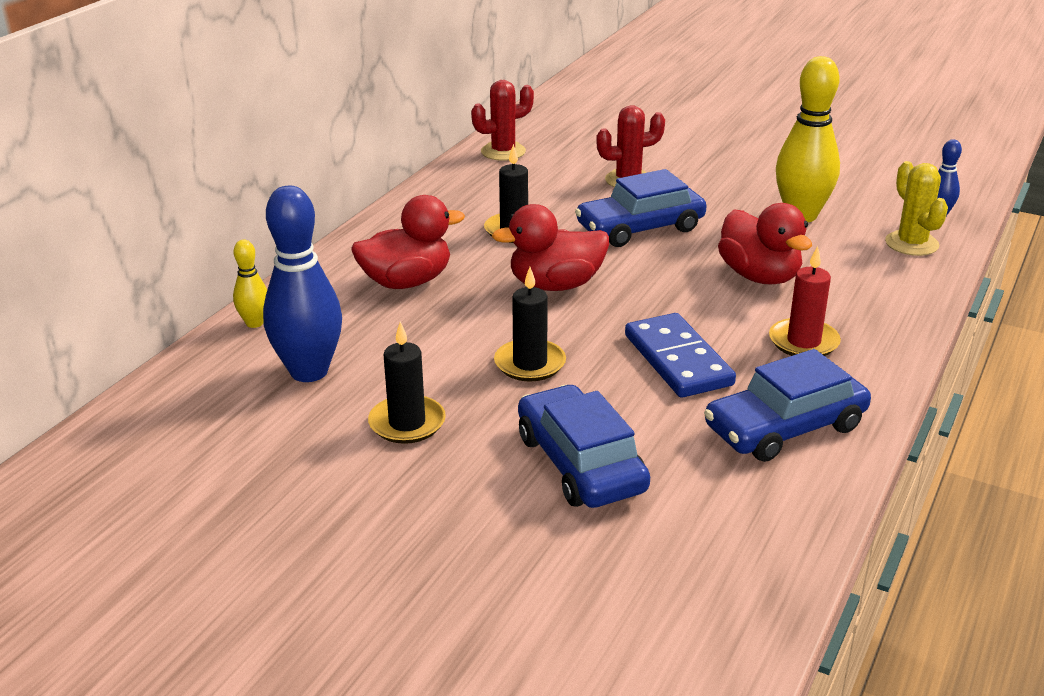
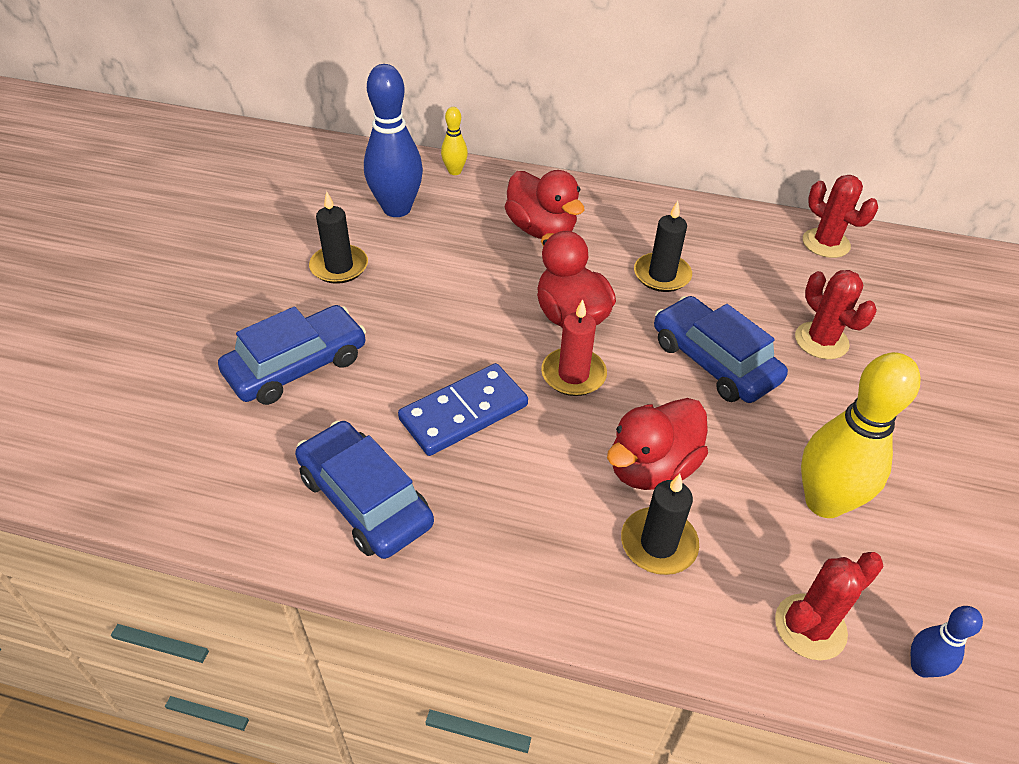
camera: 75 degrees right, 15 degrees up
(530, 364) = (434, 318): black candle -> black candle (658, 544)
(803, 342) = (524, 511): red candle -> red candle (573, 374)
(911, 244) = (810, 627): yellow cactus -> red cactus

